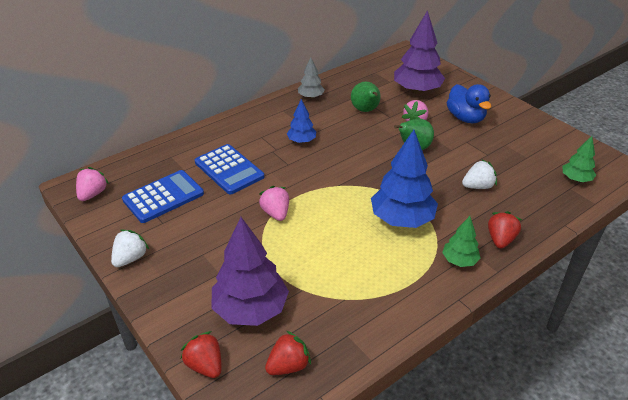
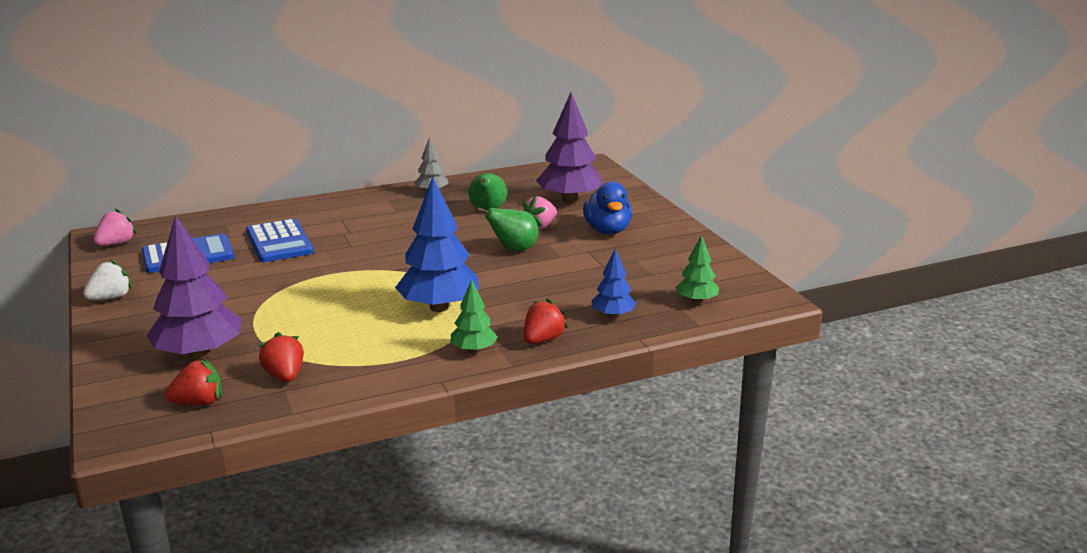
camera: 15 degrees right, 15 degrees down
(205, 365) = (113, 388): red strawberry -> red strawberry (285, 376)
(276, 213) = (298, 283): pink strawberry -> none
(301, 141) = (385, 228): blue tree -> blue tree (613, 315)
(478, 186) = (561, 291): white strawberry -> none

